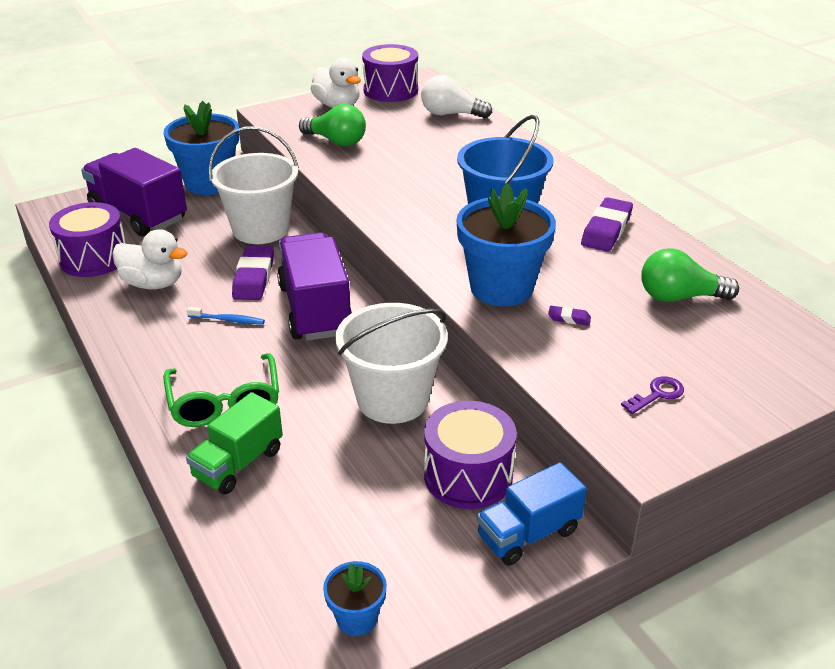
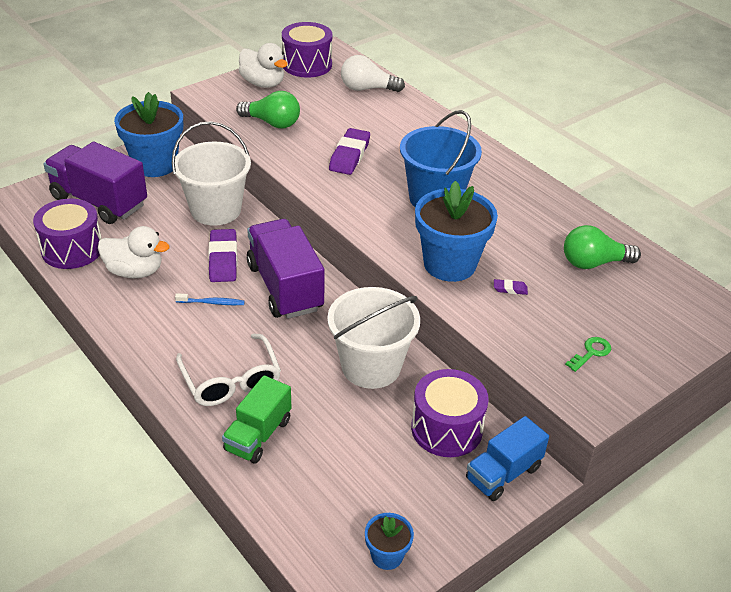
camera: 10 degrees left, 5 degrees up
(225, 402) = (231, 381): green glasses -> white glasses
(606, 230) = (524, 202): purple eraser -> purple eraser (349, 156)
(657, 394) = (591, 353): purple key -> green key

